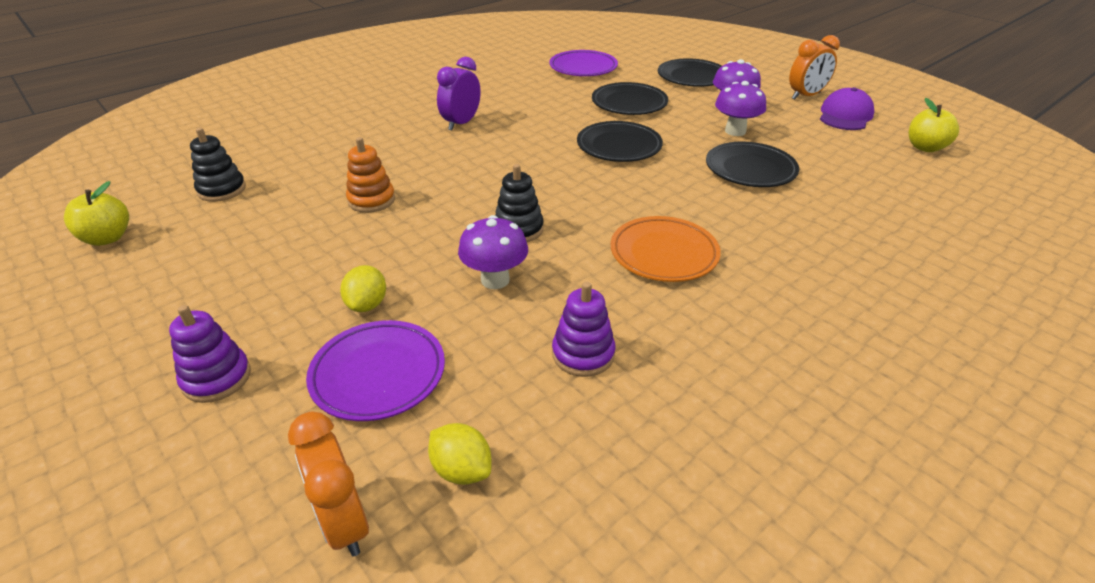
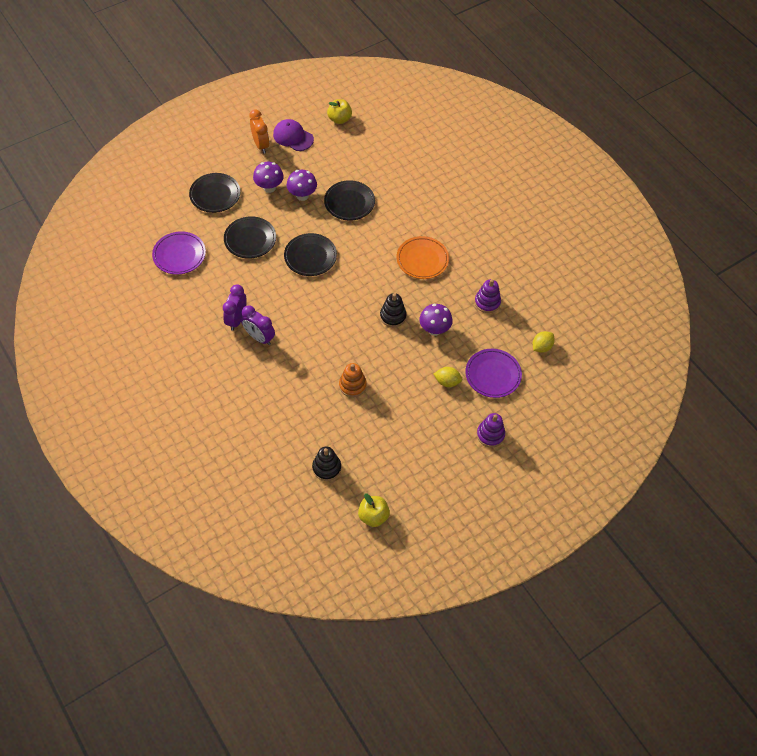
camera: 85 degrees left, 20 degrees up
(344, 522) = (561, 381): orange clock -> none
(490, 107) = (237, 319): none -> purple clock

